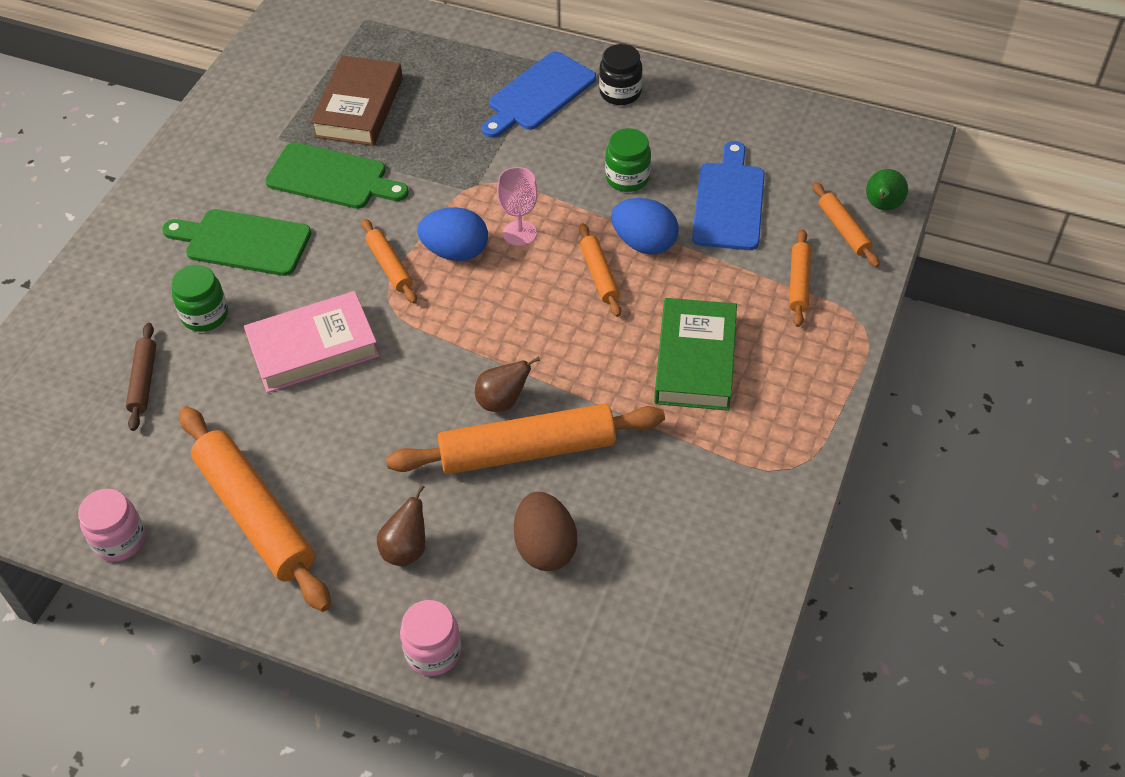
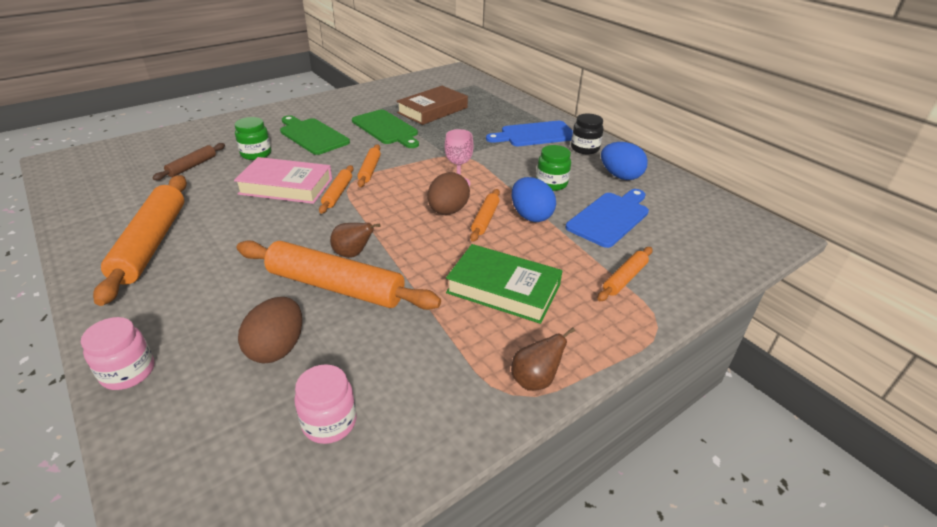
camera: 30 degrees right, 15 degrees down
(119, 540) = (79, 222): pink jar -> pink jar (329, 422)
(406, 549) = (198, 302): brown pear -> brown pear (535, 380)
(455, 252) = (412, 177): blue egg -> blue egg (620, 176)
(547, 284) = (448, 211): none -> brown egg
(695, 360) = (503, 289): green book -> green book turned 75 degrees clockwise
(844, 230) = (687, 263): orange rolling pin -> orange rolling pin (338, 193)
(882, 206) = (730, 262): green pear -> none

